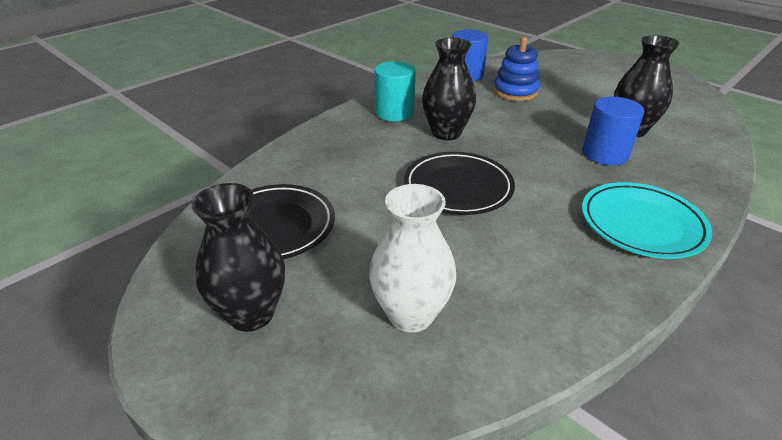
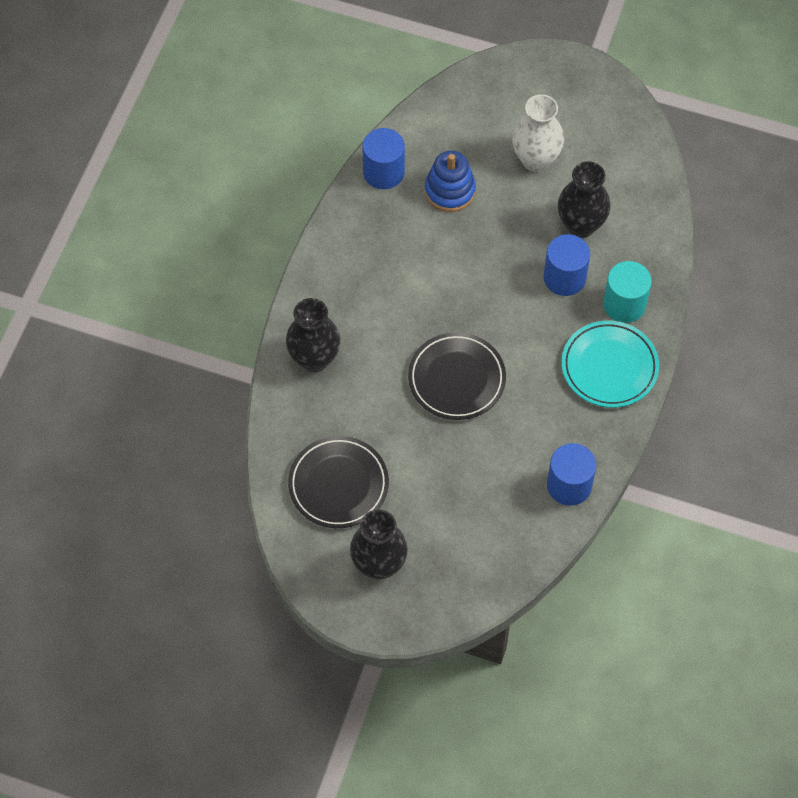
camera: 25 degrees left, 25 degrees up
(394, 112) = (344, 283): turquoise cylinder -> turquoise cylinder (624, 304)
(411, 314) = (480, 522): white vase -> white vase (535, 159)
(446, 133) = (412, 300): black vase -> black vase (314, 359)
(554, 317) = (569, 485): none -> blue cylinder

